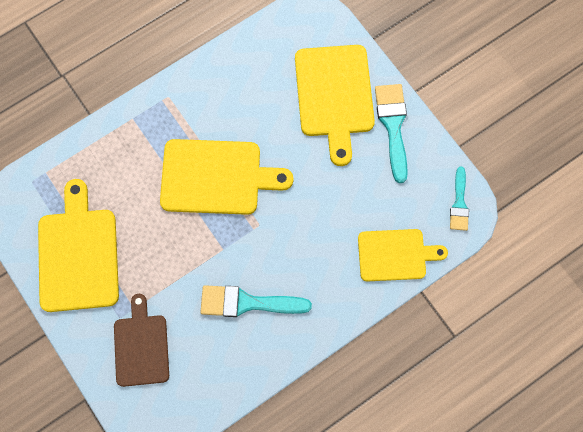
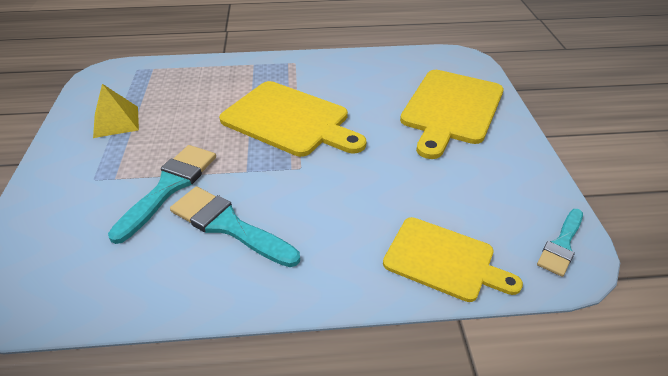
camera: 30 degrees right, 30 degrees down
(78, 254) = (116, 121): yellow cutting board -> yellow pyramid
(141, 346) = (84, 211): brown cutting board -> none
(393, 126) = (504, 149): turquoise brush -> turquoise brush (169, 186)

